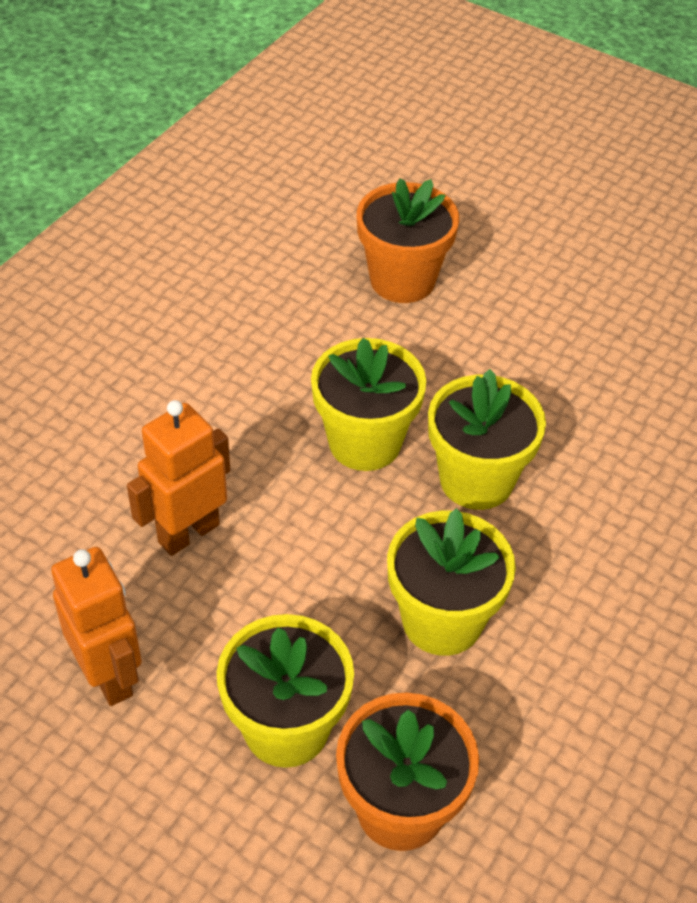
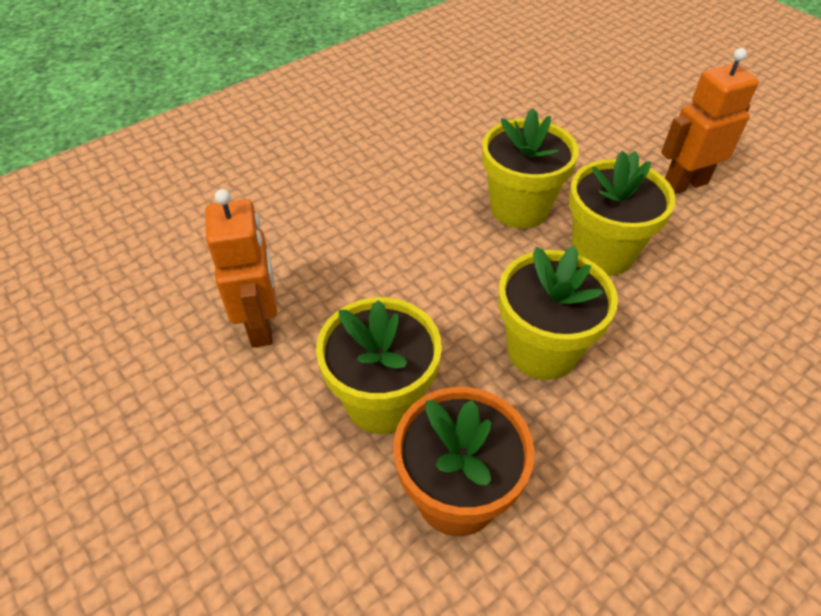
camera: 20 degrees right, 0 degrees up
(188, 533) = (361, 240): orange robot -> orange robot (684, 184)
(402, 280) = (583, 110): orange flower pot -> none

